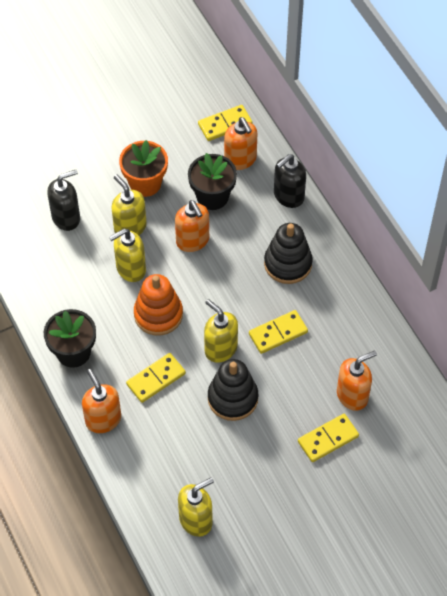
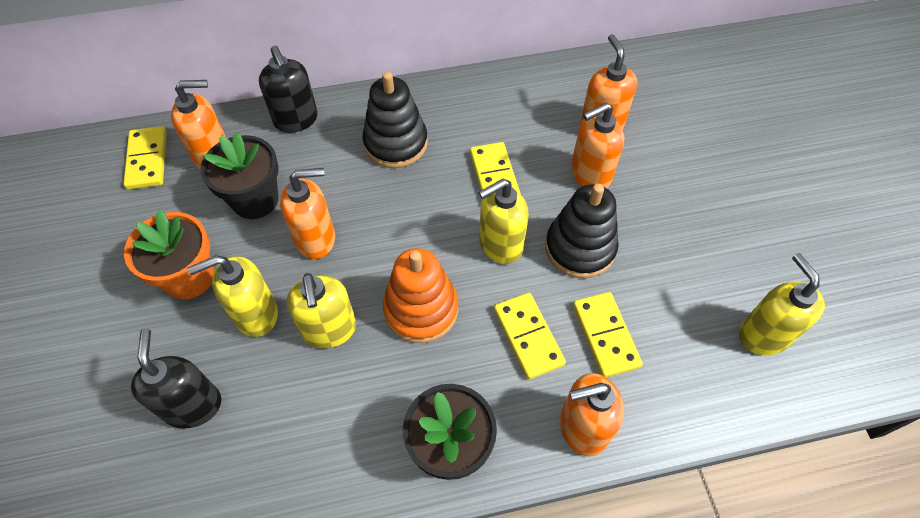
camera: 75 degrees left, 0 degrees up
(300, 395) = (590, 175): none -> orange soap dispenser
(328, 439) = (657, 162): yellow domino -> yellow domino (605, 335)

